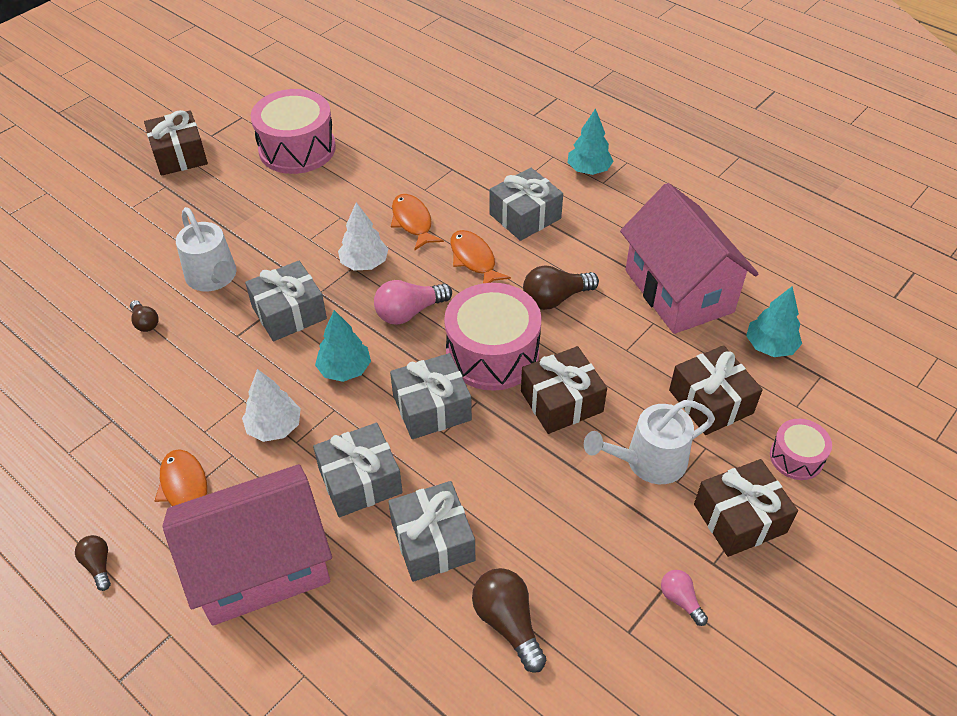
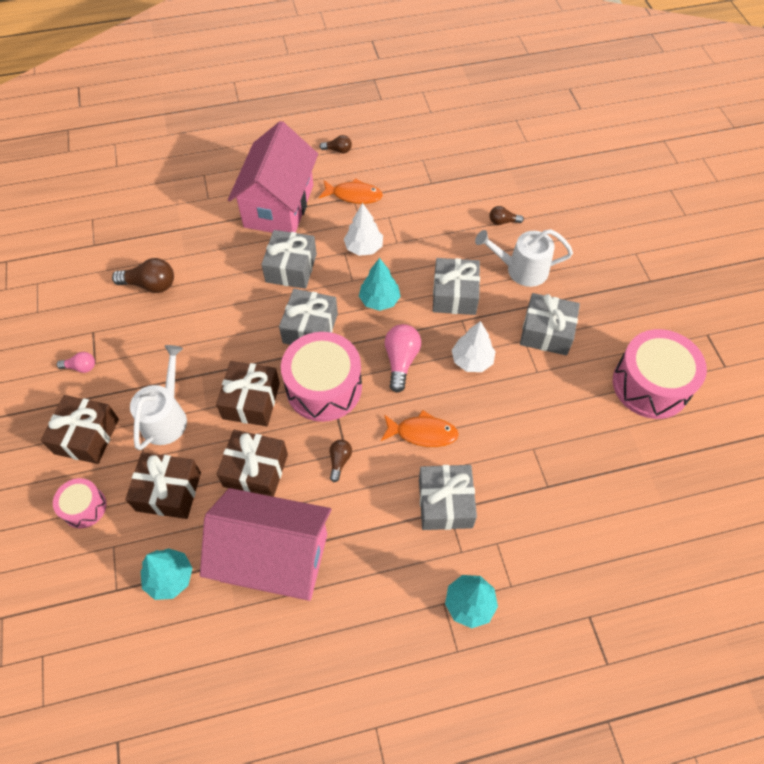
camera: 125 degrees right, 10 degrees up
(179, 155) = (688, 304): brown gift -> brown gift (255, 470)
(413, 222) = (496, 416): orange fish -> none
(432, 541) = (224, 279): grey gift -> grey gift (546, 332)
(555, 298) = (339, 461): brown light bulb -> brown light bulb, size x0.57

